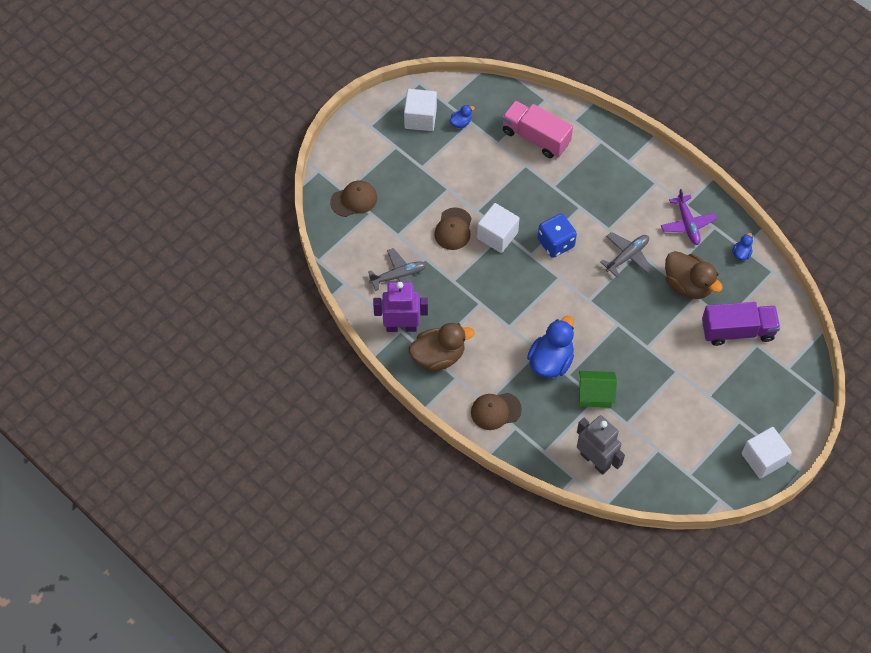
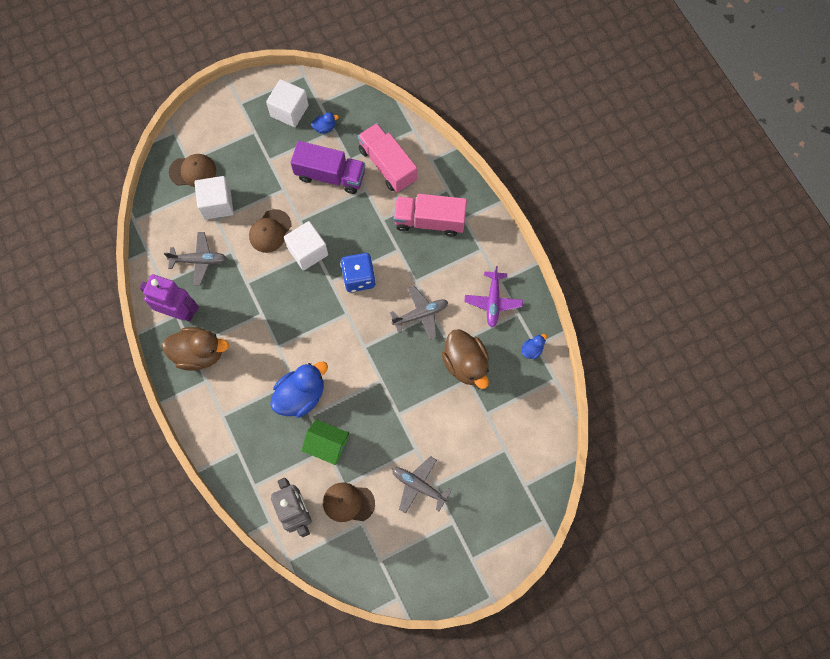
camera: 20 degrees right, 10 degrees up
(495, 411) = (227, 427): brown cap -> brown cap (348, 502)
(597, 173) = (429, 221): none -> pink truck
(694, 401) = (419, 486): none -> grey plane
(737, 331) = (493, 428): purple truck -> purple truck (330, 175)
(763, 459) = (459, 571): white cube -> white cube (217, 204)

